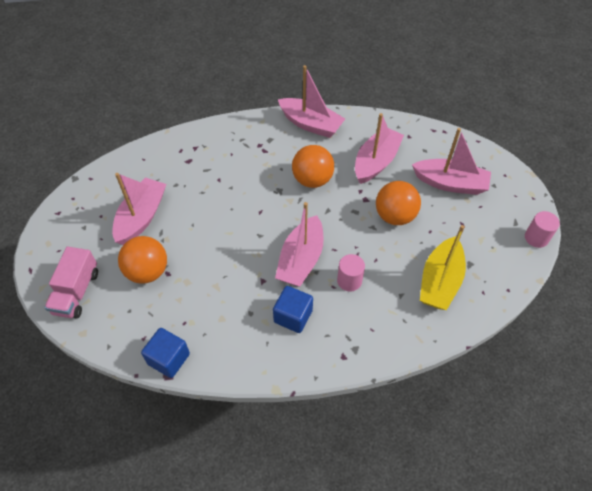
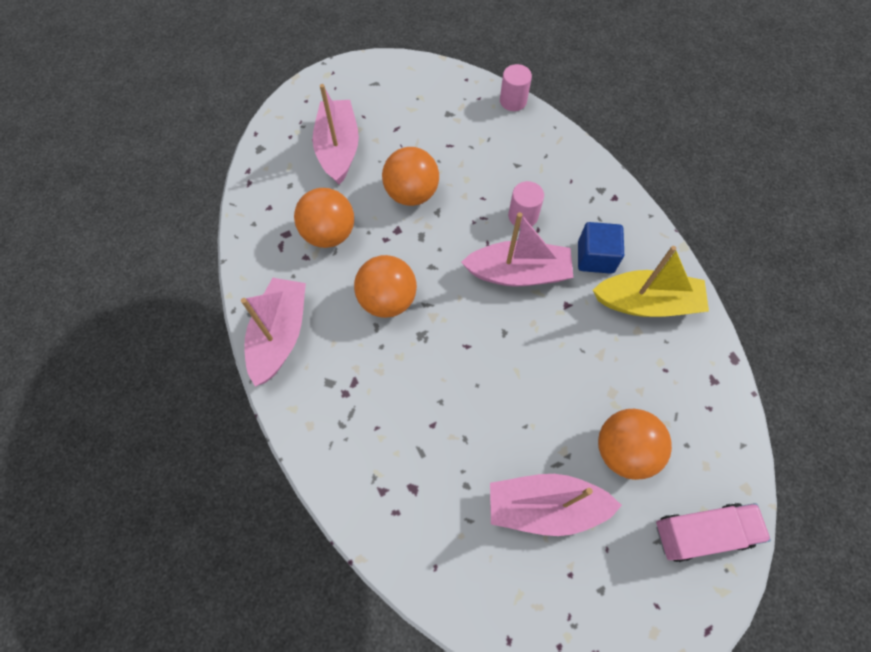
camera: 110 degrees left, 10 degrees up
(169, 359) = (716, 366): blue cube -> none
(376, 162) = (329, 233): pink boat -> orange ball
(439, 281) = (483, 135): yellow boat -> yellow boat (646, 303)
(536, 238) = (389, 64): pink cylinder -> pink cylinder (513, 101)

